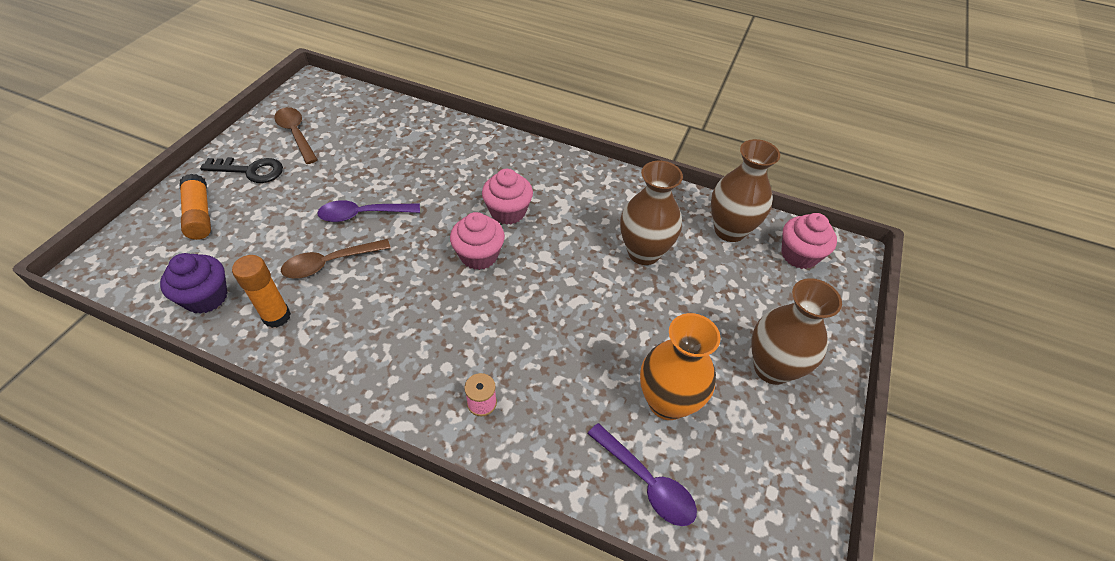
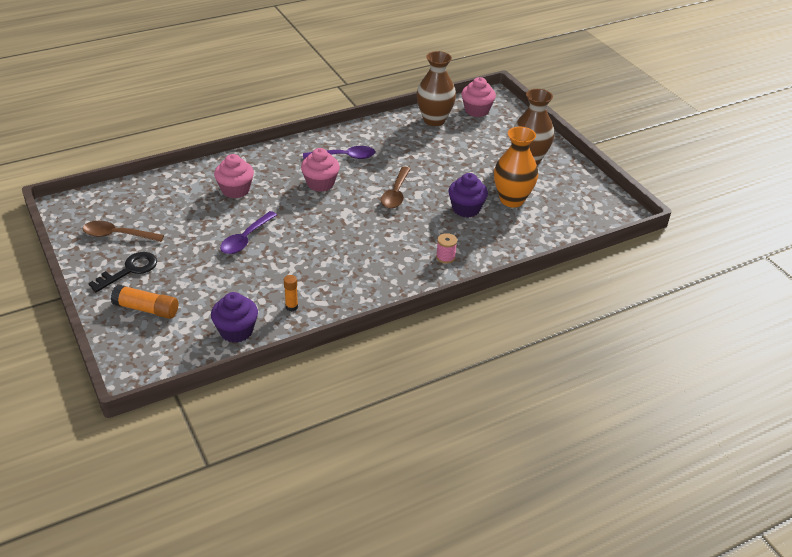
camera: 50 degrees left, 10 degrees down
(276, 316) = (291, 307): orange glue stick -> orange glue stick, size x0.61
(330, 263) = (273, 269): brown spoon -> brown spoon (396, 194)
(479, 255) = (341, 210): pink cupcake -> pink cupcake (235, 190)
(597, 364) = (466, 209): none -> purple cupcake
(643, 252) = (413, 155): brown vase -> none
(646, 482) = (545, 229): purple spoon -> purple spoon (344, 157)

